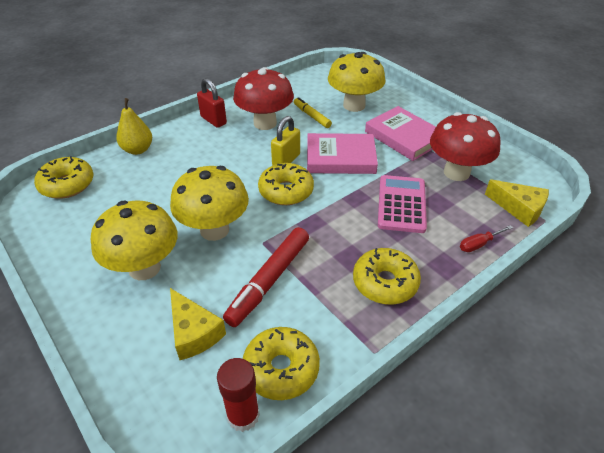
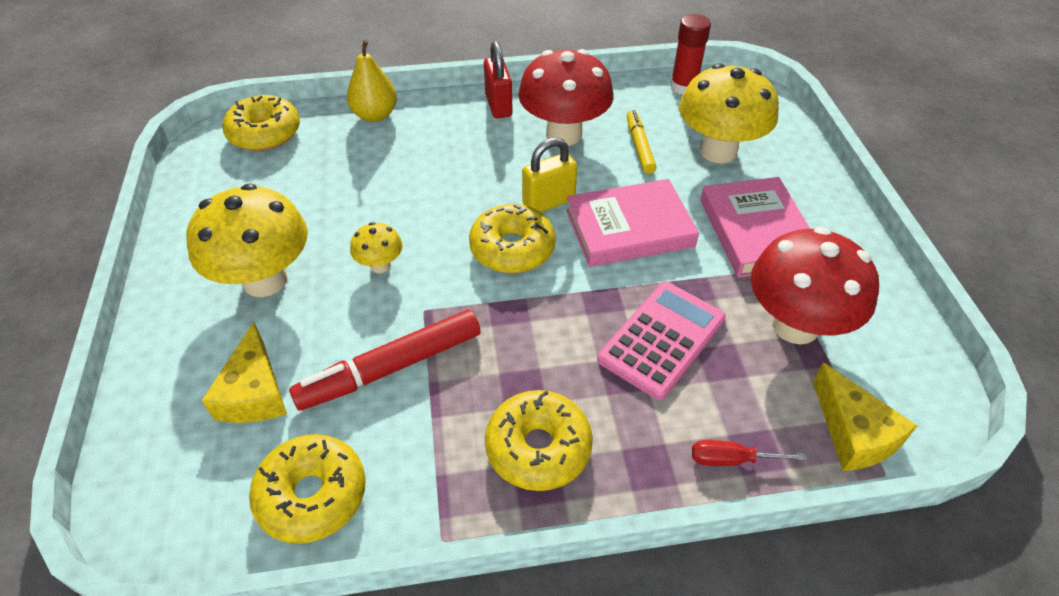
camera: 30 degrees right, 5 degrees up
(214, 230) = (380, 265): yellow mushroom -> yellow mushroom, size x0.47
(243, 415) = (225, 530): red glue stick -> red glue stick (683, 87)
(340, 158) = (629, 228): pink book -> pink book turned 45 degrees counterclockwise

